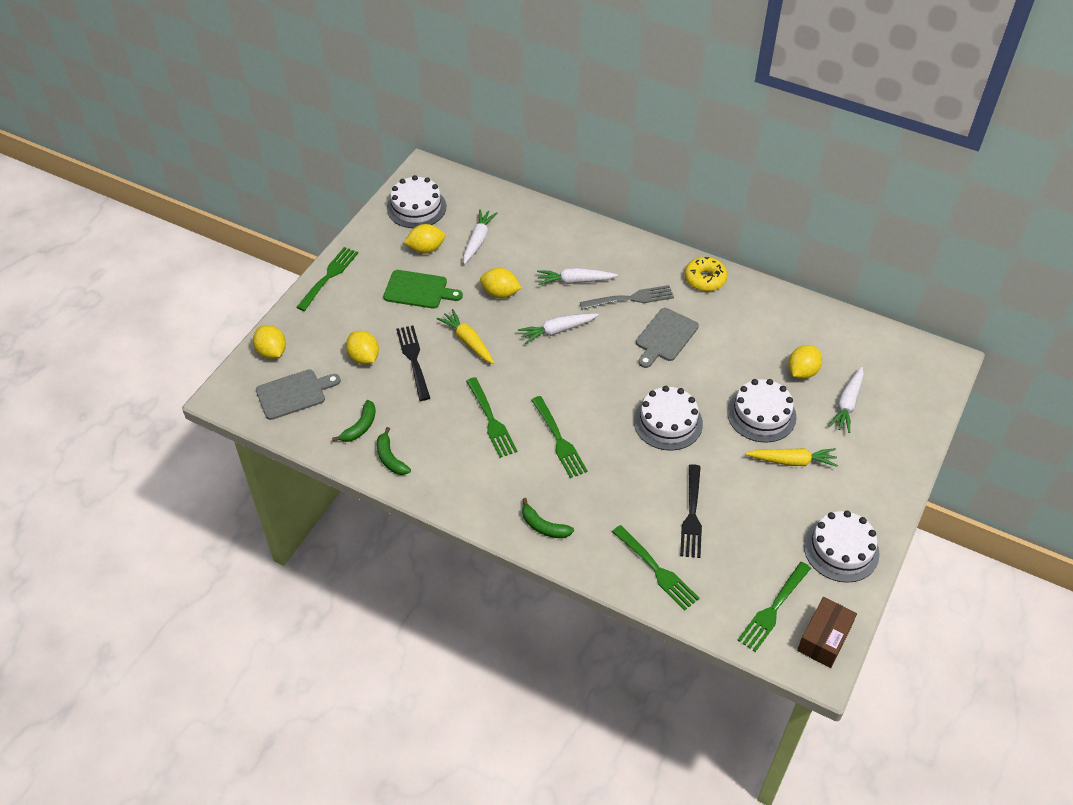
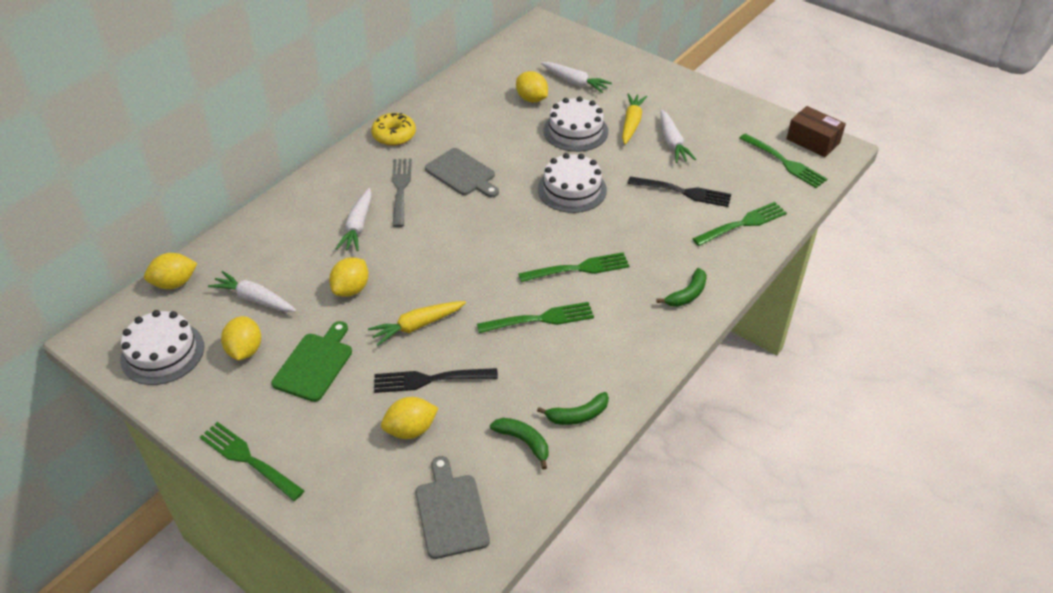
camera: 80 degrees left, 5 degrees down
(272, 352) = (367, 536): yellow lemon -> yellow lemon (174, 283)
(557, 330) = (426, 250): white carrot -> white carrot (672, 142)
(841, 549) = (726, 115): white cake -> none

